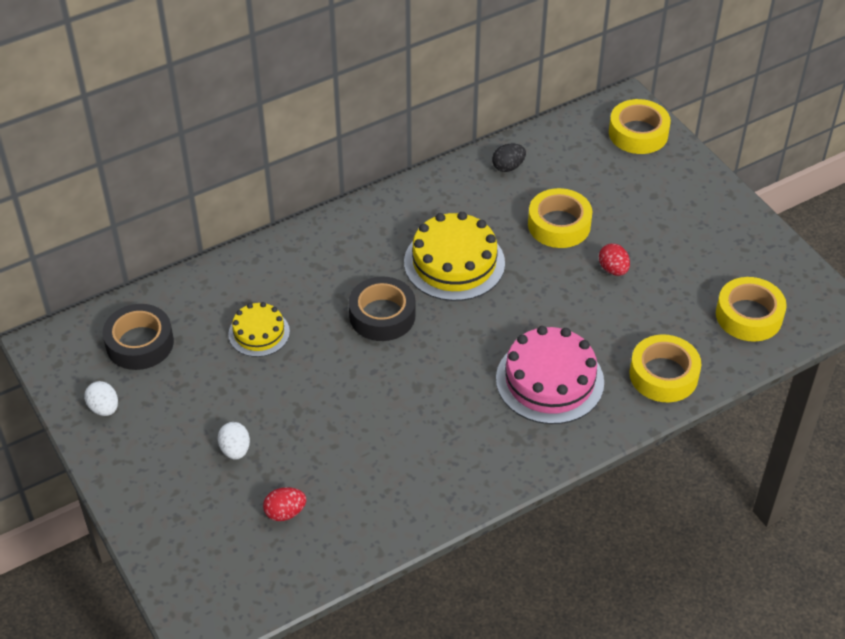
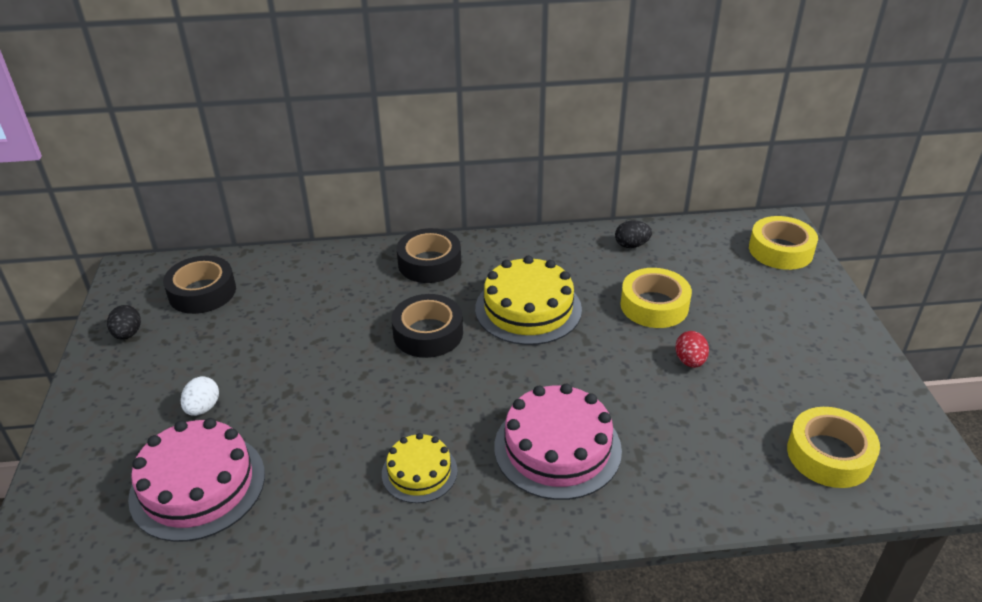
camera: 25 degrees right, 10 degrees down
(104, 408) = (128, 334): white egg -> black egg
(259, 333) = (307, 314): yellow cake -> yellow cake (419, 472)
(285, 512) = (198, 485): red egg -> pink cake
(336, 243) = (429, 263): none -> black tape
(663, 375) = (692, 486): yellow tape -> none

